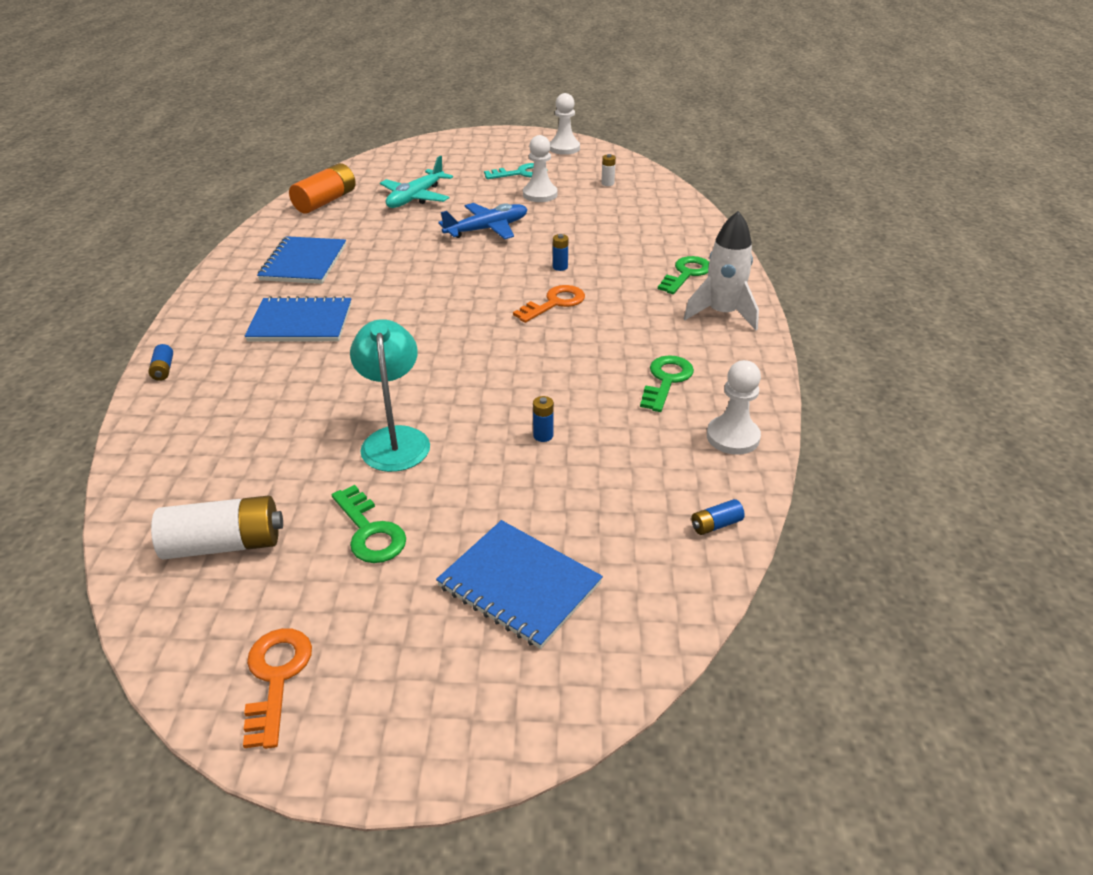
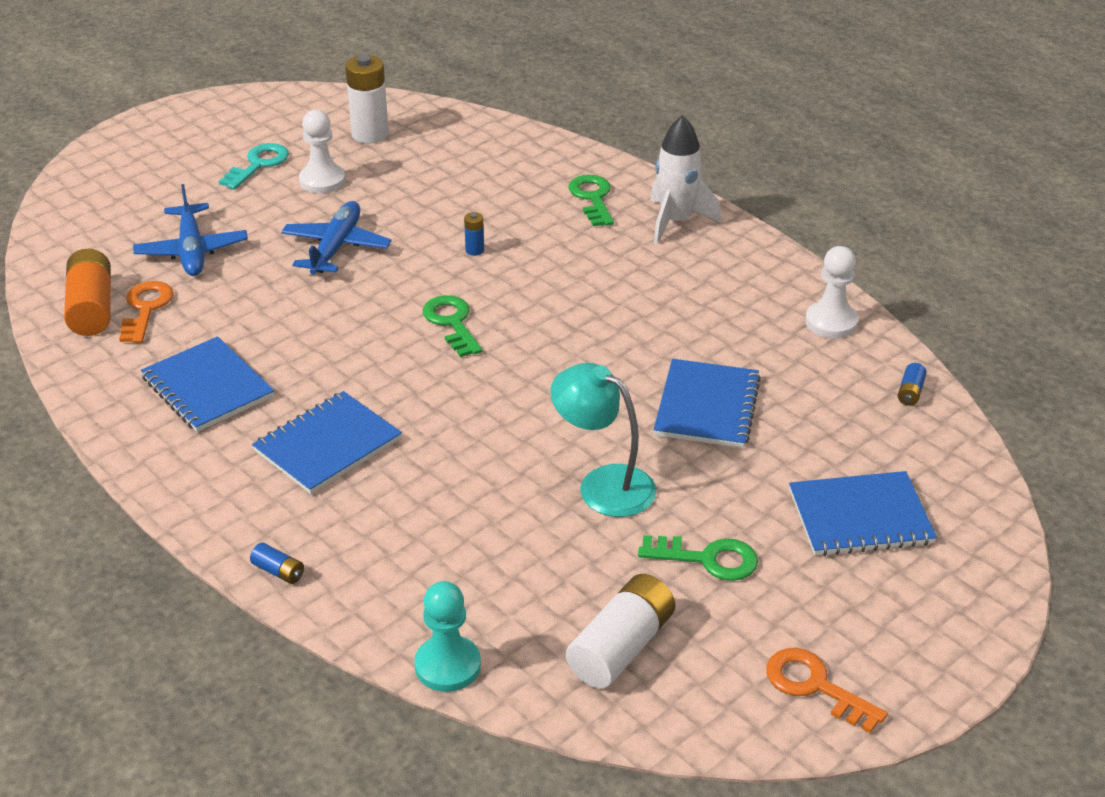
camera: 45 degrees left, 0 degrees up
(132, 478) = (447, 666): none -> turquoise pawn
(416, 197) = (192, 250): turquoise plane -> blue plane
(543, 435) = (706, 406): blue battery -> blue notebook
(554, 303) = (528, 289): orange key -> orange key (145, 309)
(564, 148) = (253, 111): white pawn -> none
(607, 183) = (370, 134): white battery -> white battery, size x2.19
(666, 380) = (722, 305): green key -> green key (452, 323)

